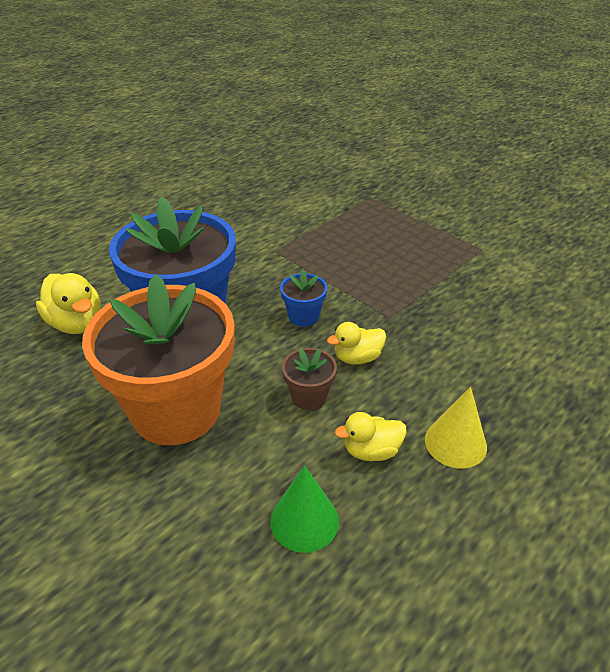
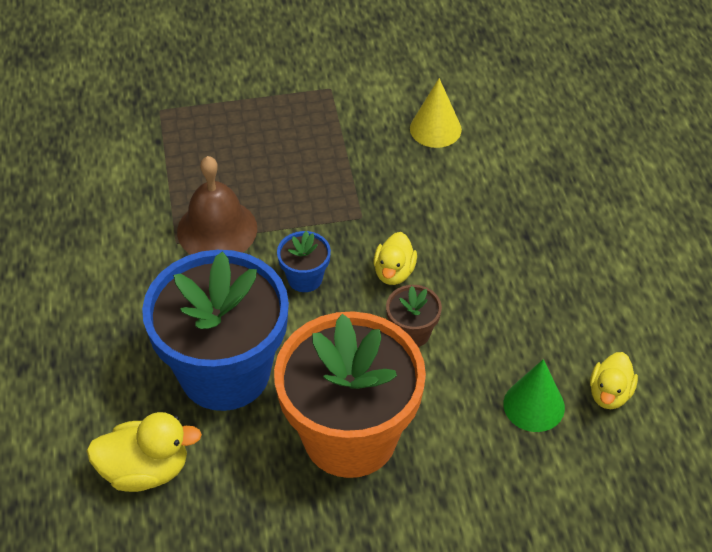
camera: 55 degrees left, 10 degrees up
(303, 260) = (217, 229): none -> brown bell
(371, 451) = (502, 326): yellow duck -> yellow duck (609, 394)
(455, 443) = (534, 269): yellow cone -> yellow cone (435, 129)

